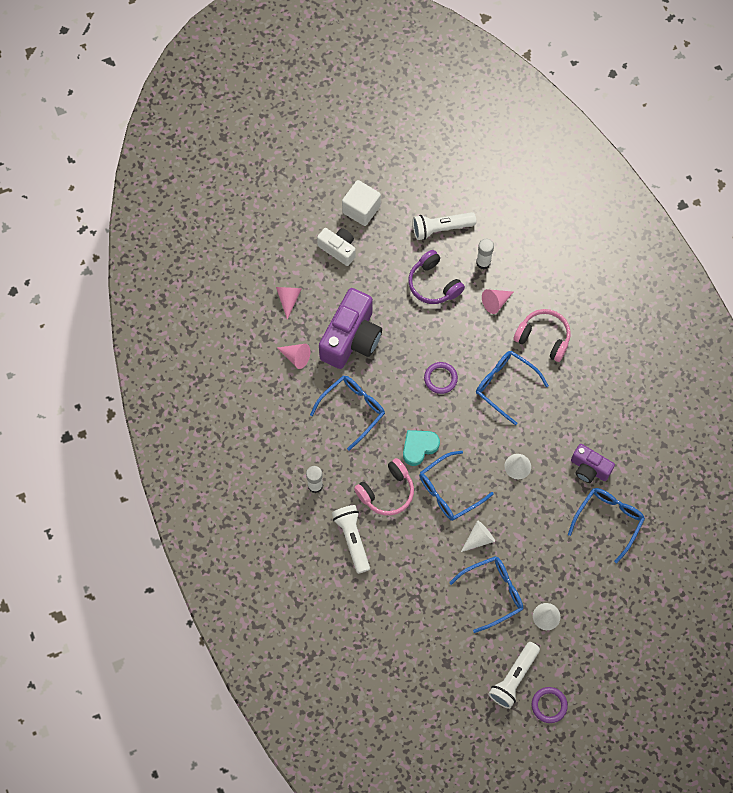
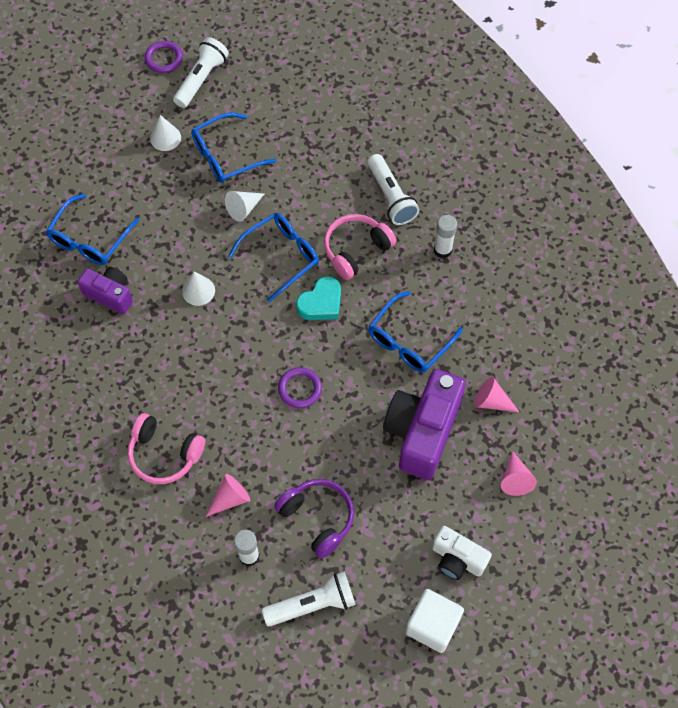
camera: 175 degrees right, 5 degrees down
(505, 385) = (215, 387): blue glasses -> none

